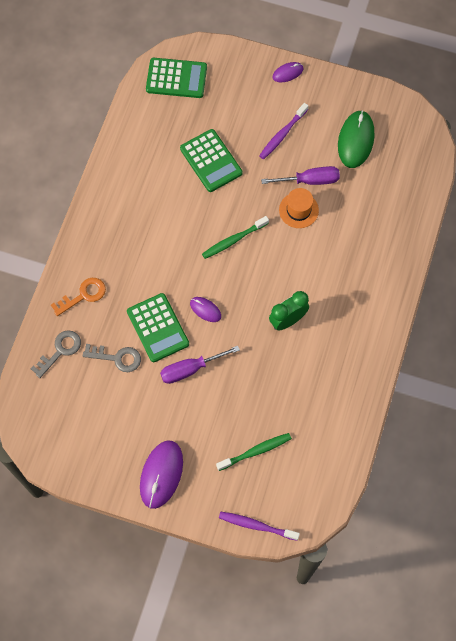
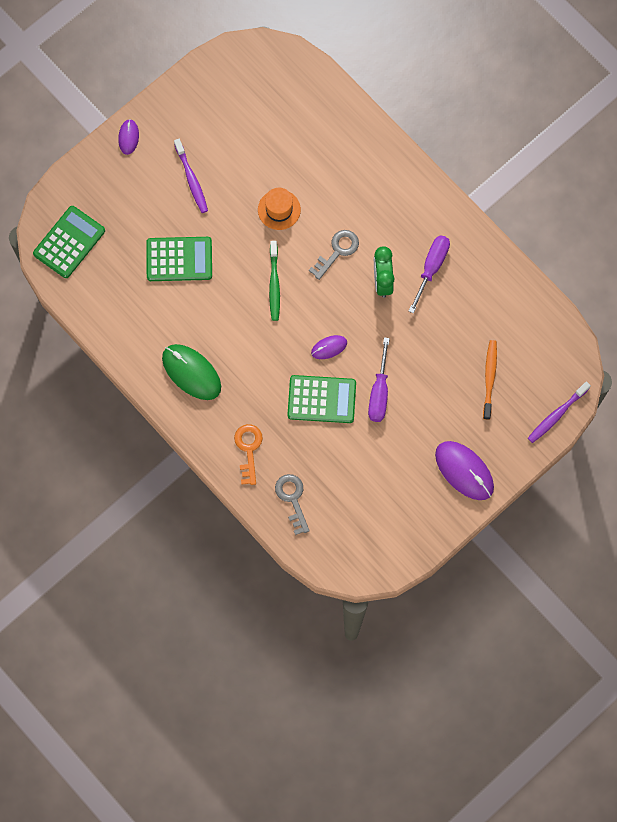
camera: 60 degrees left, 5 degrees up
(117, 358) = (330, 451): grey key -> grey key (337, 251)
(255, 451) = (489, 378): green toothbrush -> orange toothbrush
(309, 180) = (254, 183): purple screwdriver -> purple screwdriver (431, 268)
(356, 140) = (239, 118): green mouse -> green mouse (191, 372)

